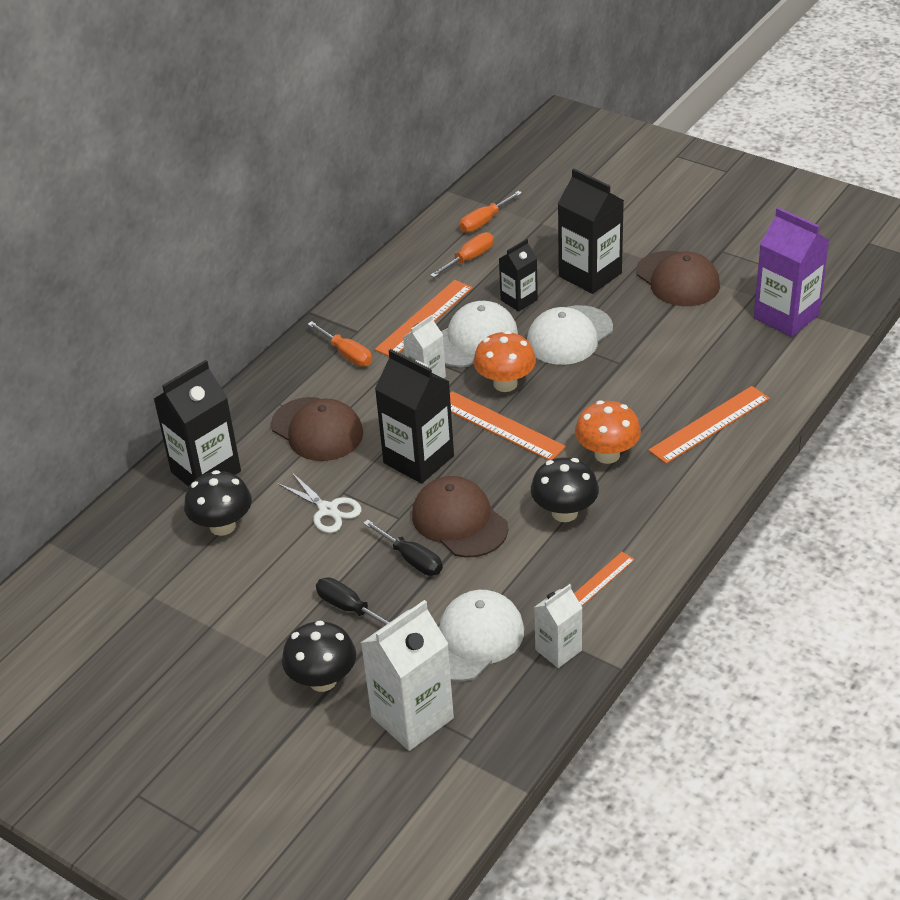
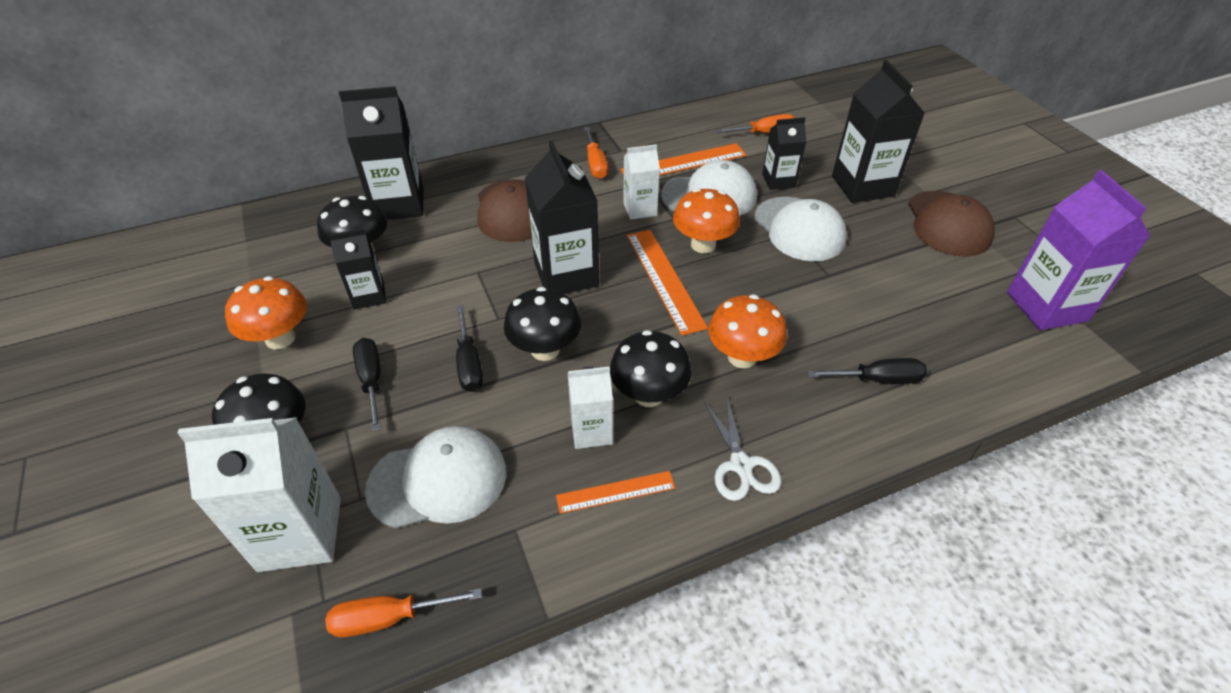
camera: 30 degrees right, 5 degrees up
(237, 620) = (280, 338): none -> orange mushroom
(272, 554) = (369, 296): none -> black carton
(328, 510) = (450, 281): white scissors -> white scissors (741, 465)
(459, 521) = (545, 349): brown cap -> black mushroom
(485, 221) = (802, 111): orange screwdriver -> orange screwdriver (390, 618)
(558, 650) = (505, 548): white carton -> white carton (591, 431)
(569, 336) = (799, 229): white cap -> white cap turned 105 degrees counterclockwise
(710, 424) = (877, 379): orange ruler -> black screwdriver

